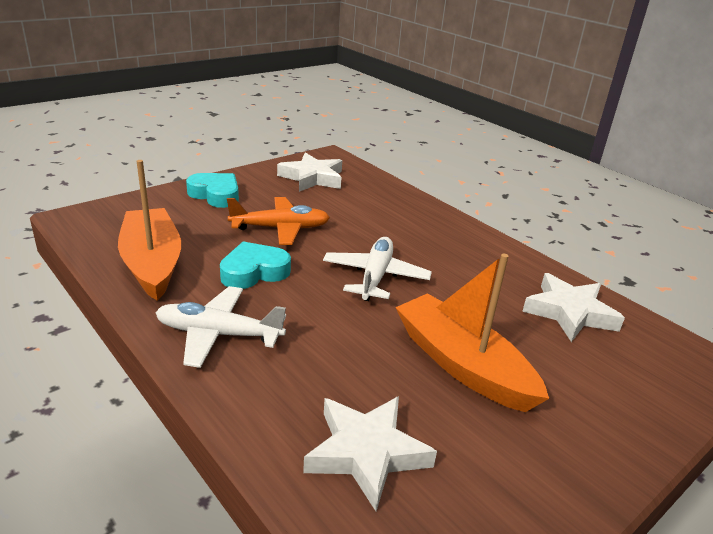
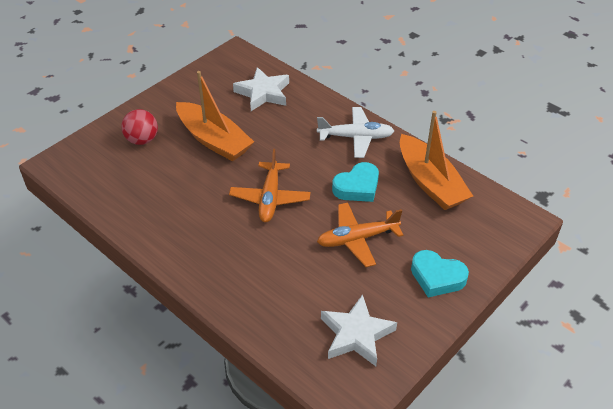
camera: 175 degrees right, 15 degrees up
(375, 277) = (270, 198): white plane -> orange plane
(569, 312) = (132, 189): white star -> none
(589, 383) = (142, 140): none -> red ball

